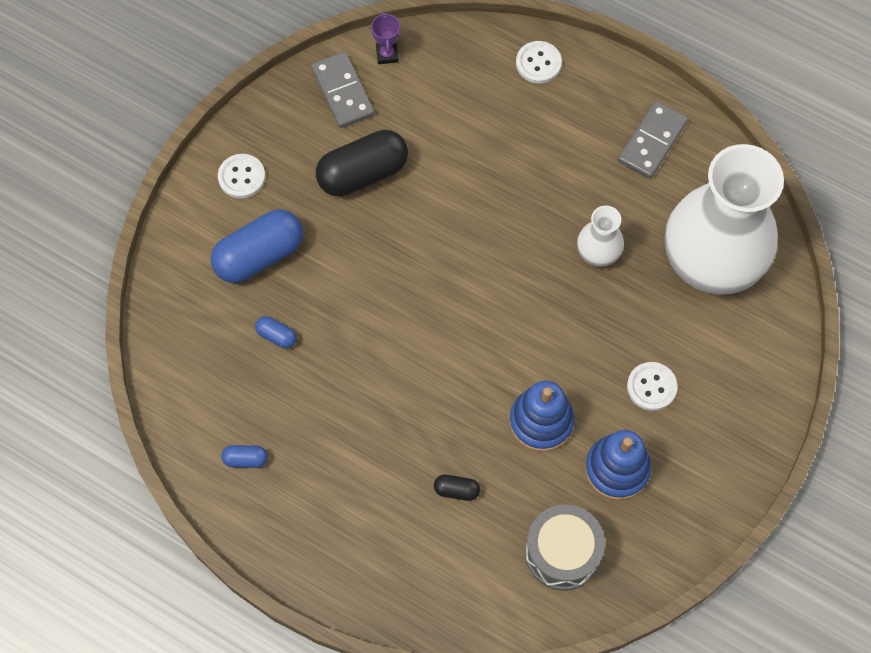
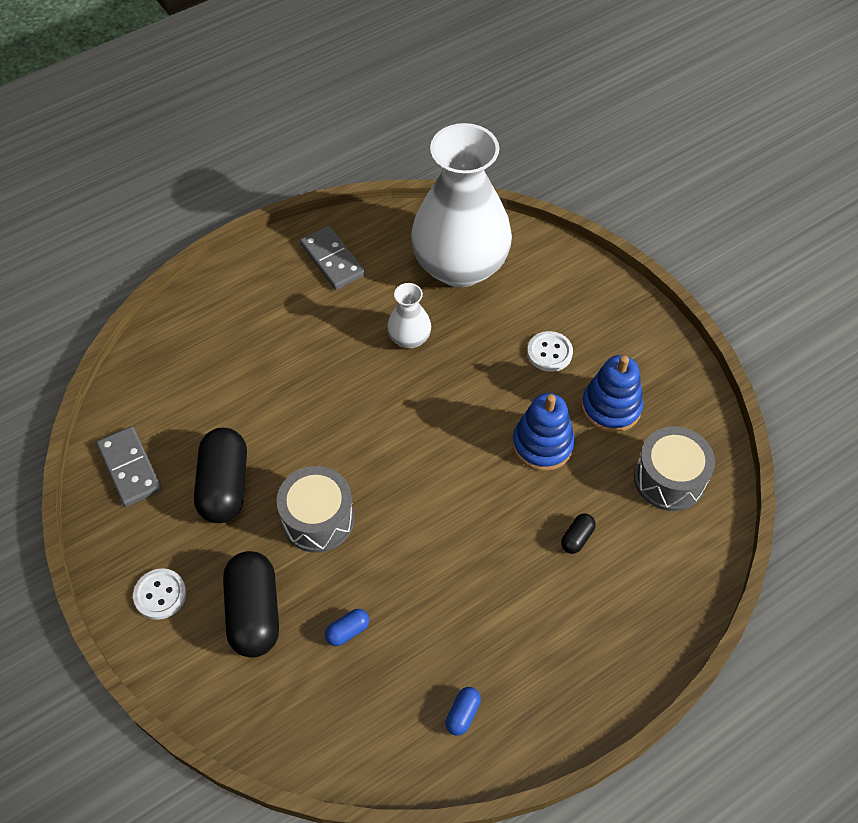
camera: 65 degrees left, 10 degrees down
(259, 255) = (254, 612): blue capsule -> black capsule
(343, 92) = (130, 468): grey domino -> grey domino turned 60 degrees clockwise
(368, 263) = (318, 519): none -> grey drum
(387, 54) = (117, 416): purple trophy -> none
(538, 63) = (207, 306): white button -> none

